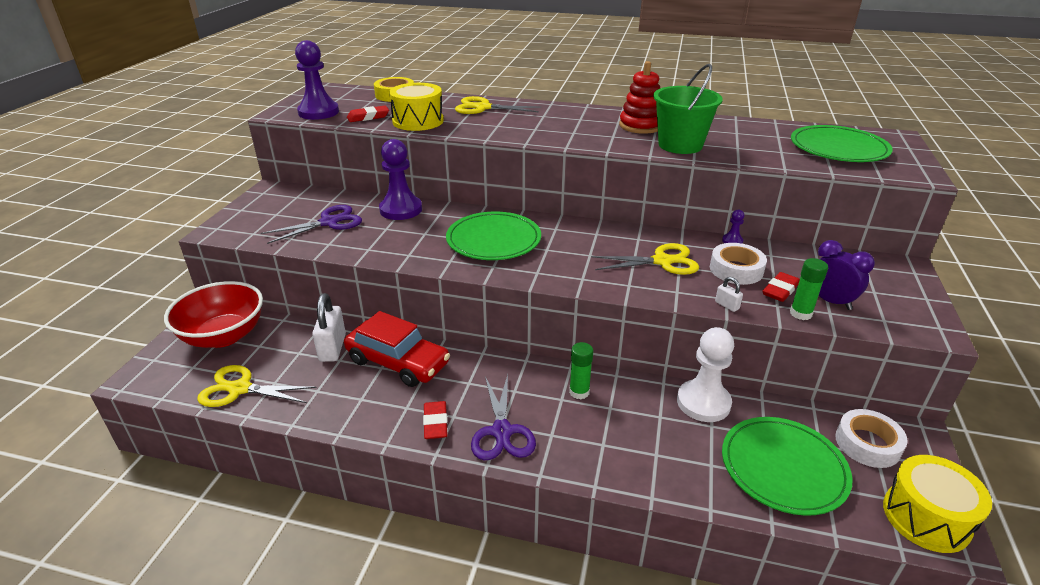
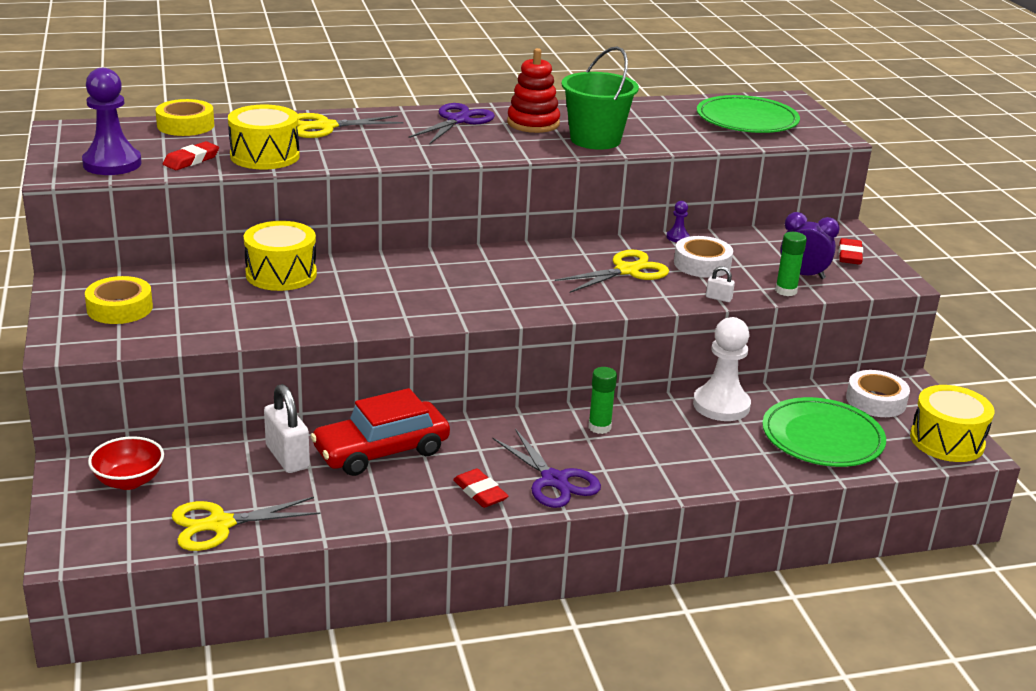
camera: 30 degrees left, 5 degrees down
(224, 336) = (129, 481): red bowl -> red bowl, size x0.59
(278, 212) = (120, 308): none -> yellow tape
(329, 222) = (206, 306): purple scissors -> purple scissors (458, 120)
(398, 362) = (381, 451): red car -> red car turned 150 degrees clockwise
(401, 209) = (281, 274): purple pawn -> yellow drum
(493, 240) = (431, 285): green plate -> none
(780, 290) = (754, 274): red eraser -> red eraser (850, 255)

